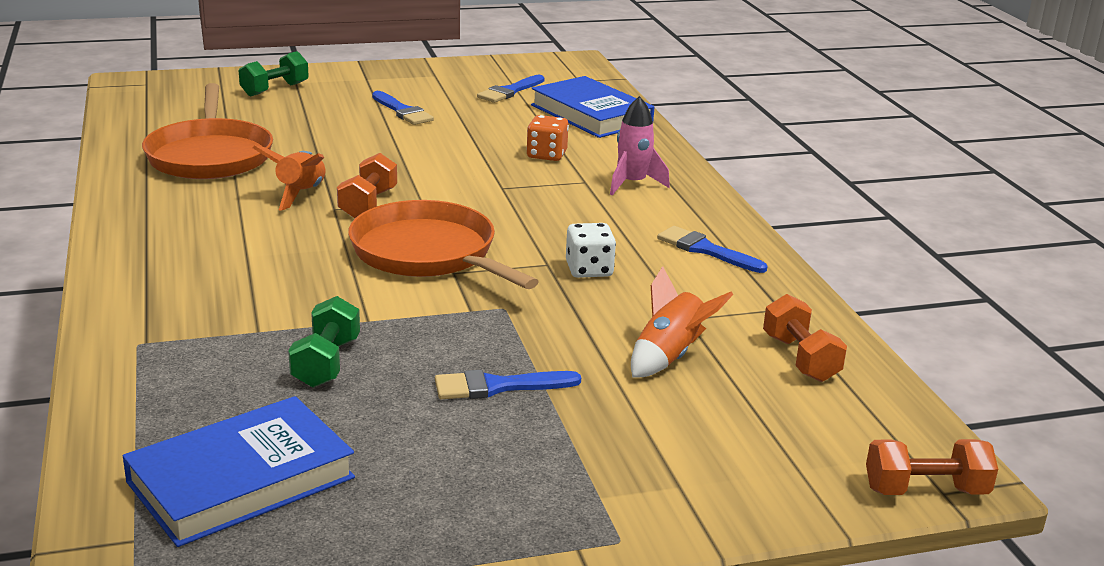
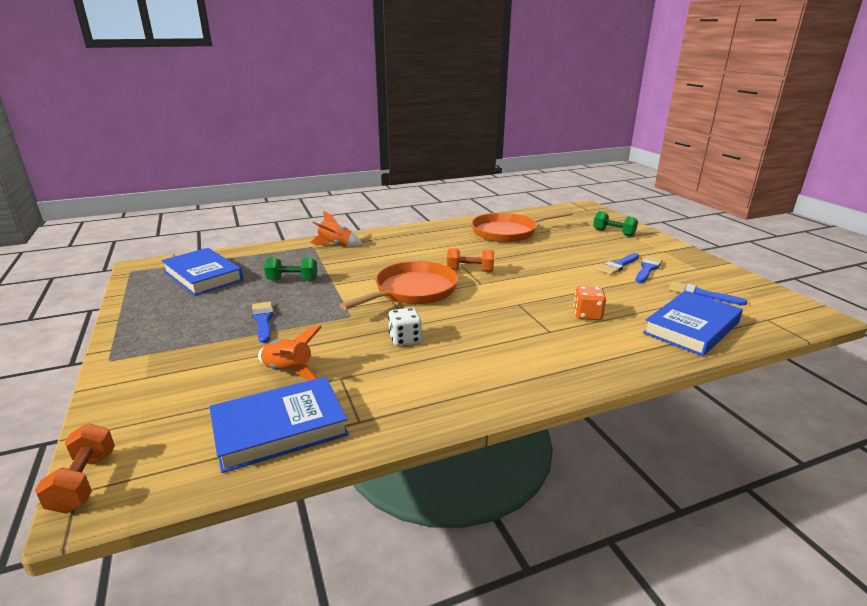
camera: 85 degrees right, 0 degrees up
(301, 194) = (473, 255): orange rocket -> orange rocket (336, 245)
(632, 184) = (559, 350): pink rocket -> none
(706, 250) = (452, 385): blue brush -> blue brush (648, 269)
(800, 358) = (280, 428): orange dumbbell -> blue book

